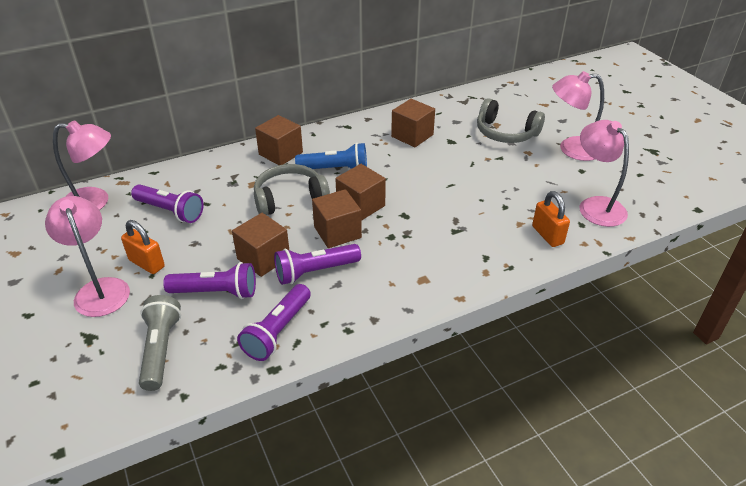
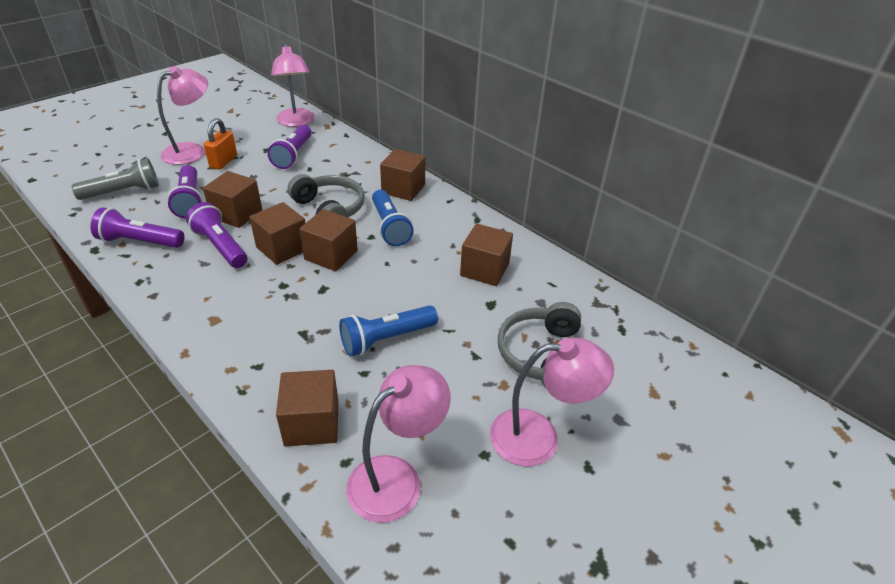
camera: 70 degrees right, 0 degrees up
(473, 191) = (386, 339): none -> blue flashlight
(547, 235) = (312, 423): orange padlock -> brown cube
(571, 149) = (539, 437): pink lamp -> pink lamp turned 105 degrees clockwise

